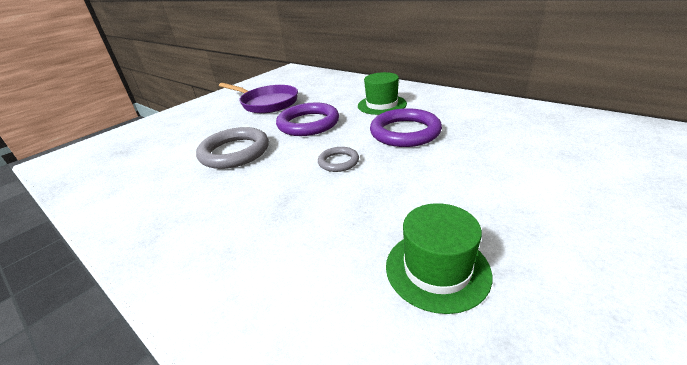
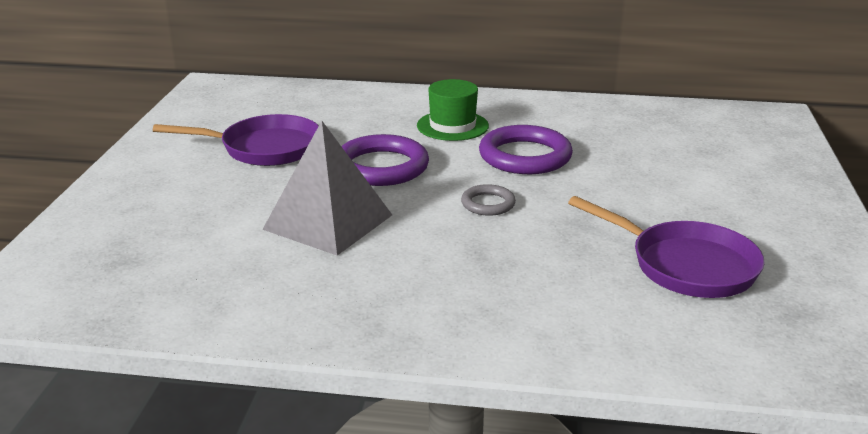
camera: 35 degrees left, 5 degrees down
(235, 152) = (328, 222): grey ring -> grey pyramid
(437, 269) = (686, 265): green hat -> purple pan

